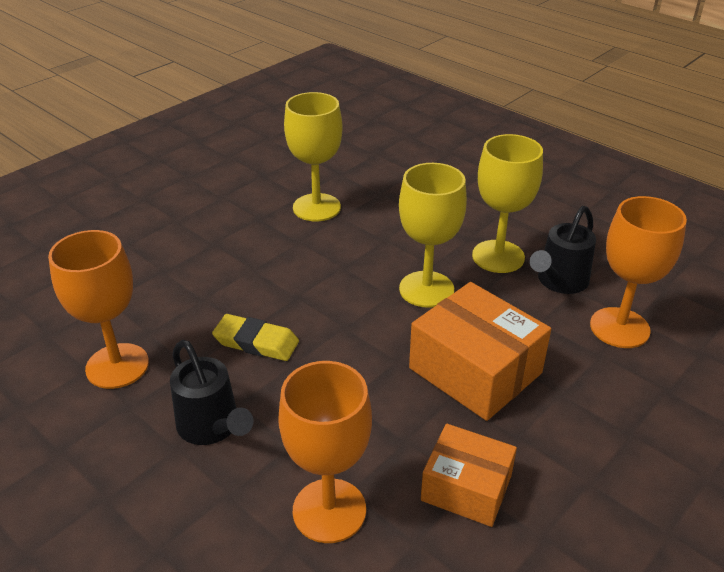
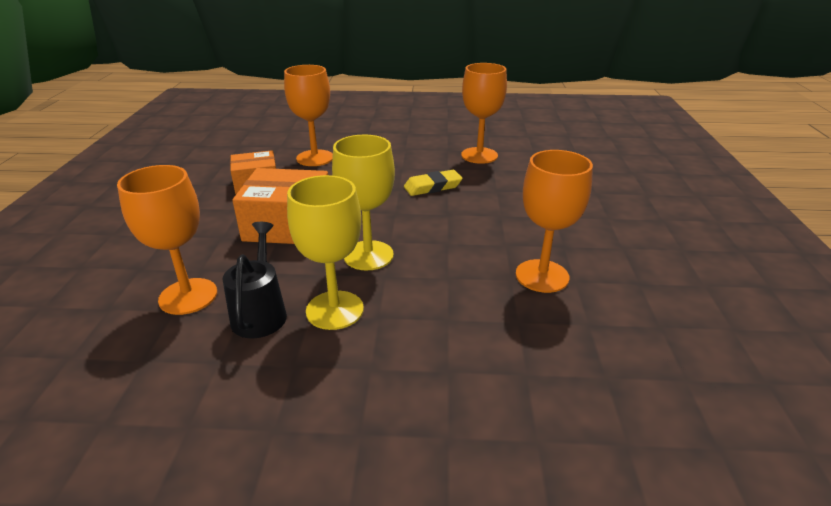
camera: 140 degrees right, 5 degrees down
(212, 428) = (400, 157): black watering can -> none
(316, 207) = (542, 276): yellow goblet -> orange goblet

